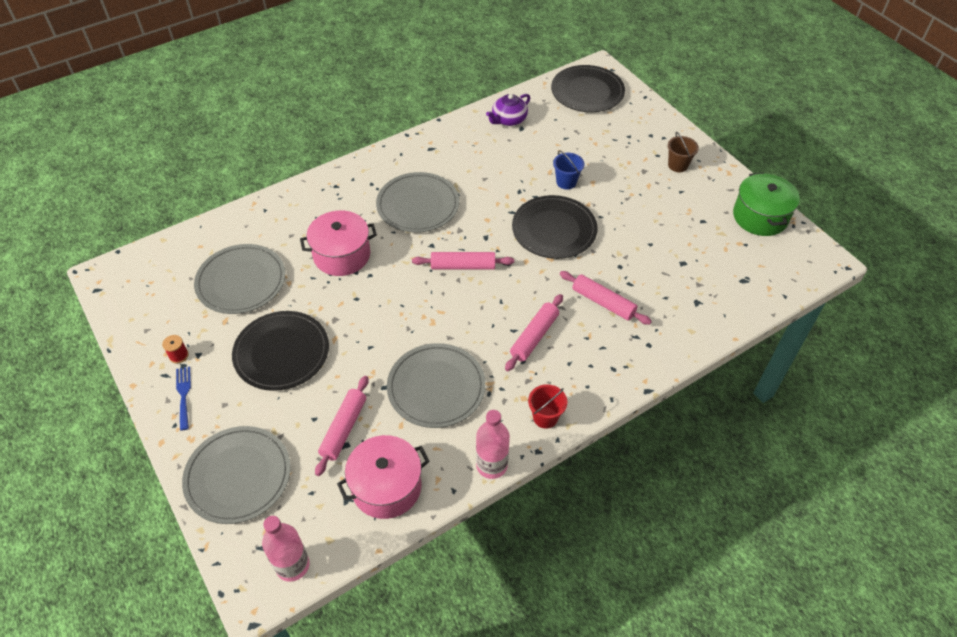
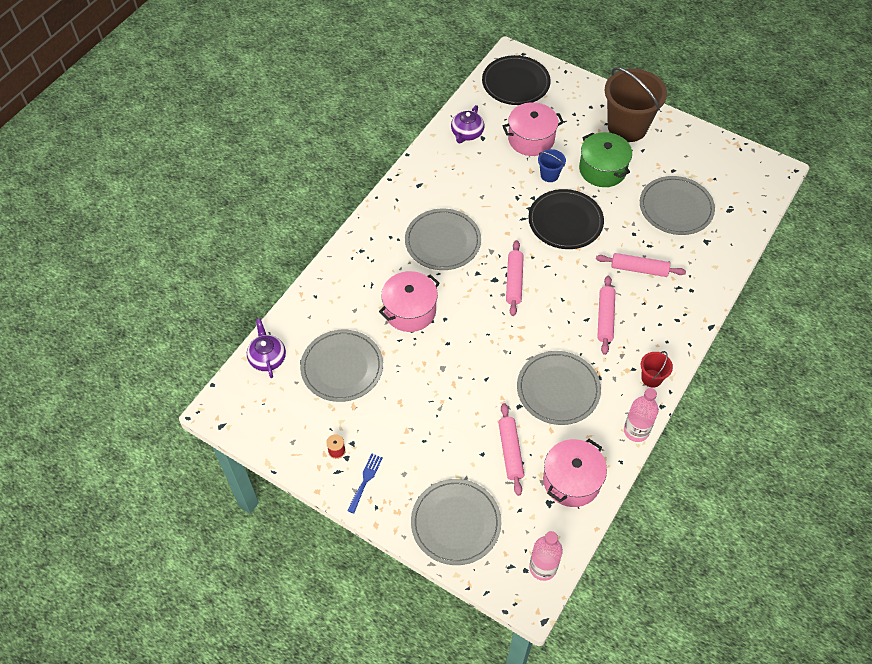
camera: 25 degrees left, 5 degrees up
(182, 247) = (267, 358): none -> purple teapot
(184, 395) = (365, 480): blue fork -> blue fork turned 60 degrees clockwise
(281, 352) = (419, 413): black plate -> none
(463, 266) = (514, 281): pink rolling pin -> pink rolling pin turned 60 degrees counterclockwise
(569, 144) = (531, 139): none -> pink pot
(678, 165) = (627, 127): brown bucket -> brown bucket, size x2.24
(683, 257) = (676, 208): none -> grey plate
(760, 216) = (712, 150): green pot -> green pot (602, 169)

